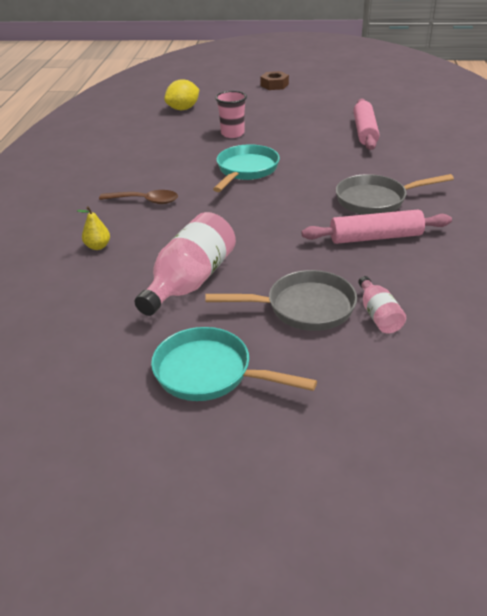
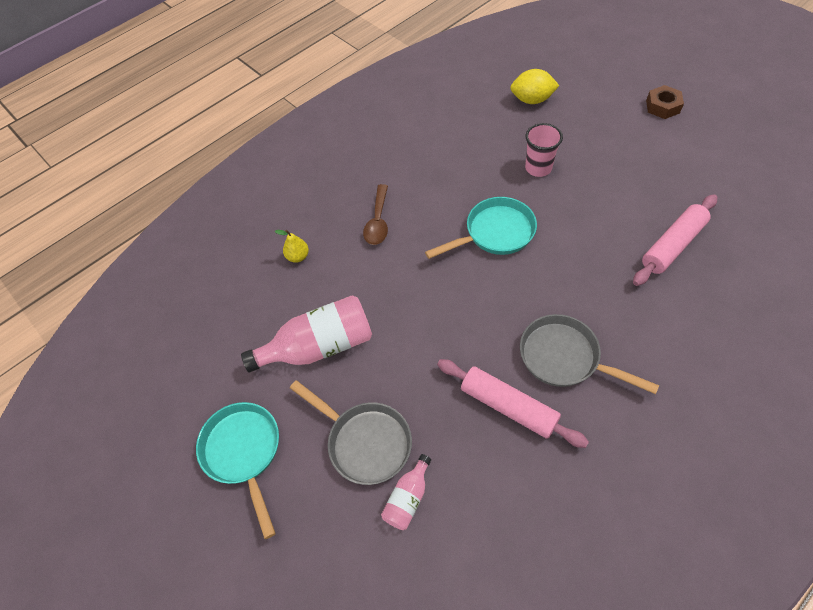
camera: 45 degrees right, 20 degrees up
(145, 201) = (378, 221): brown spoon -> brown spoon turned 45 degrees clockwise

